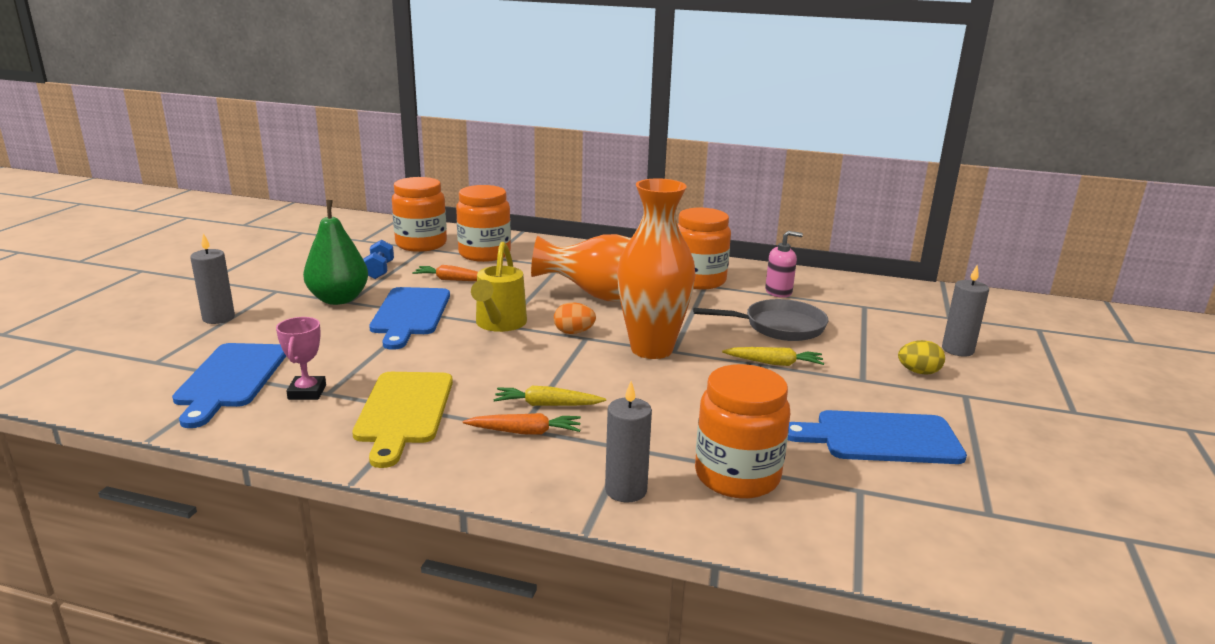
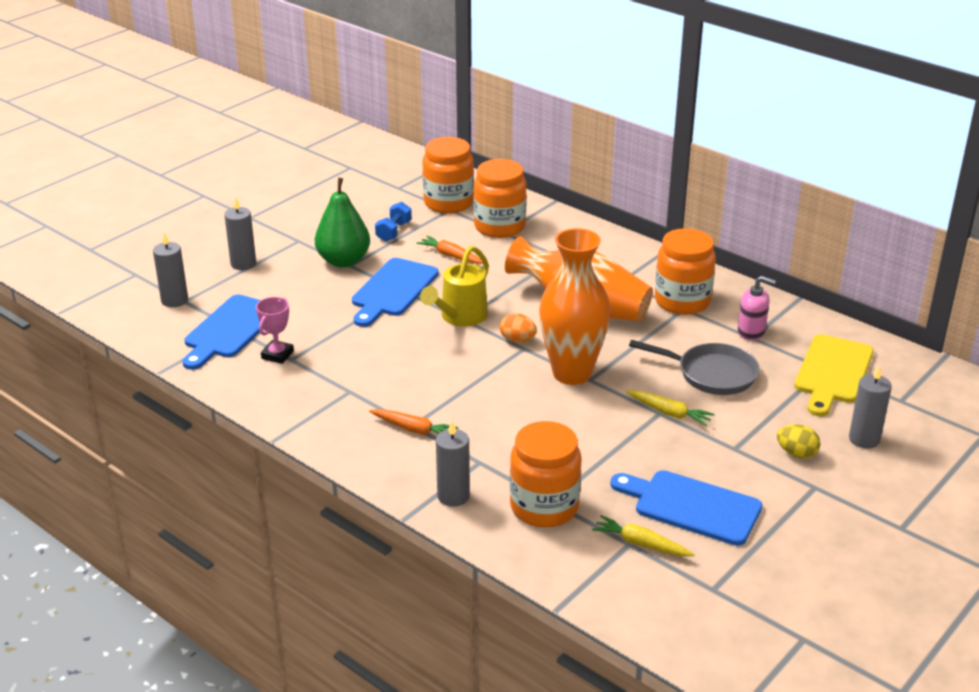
camera: 25 degrees right, 10 degrees up
(141, 363) = (174, 300): none -> grey candle
(404, 411) = (337, 389): yellow cutting board -> yellow cutting board (832, 372)
(547, 405) = (446, 409): yellow carrot -> yellow carrot (641, 544)

